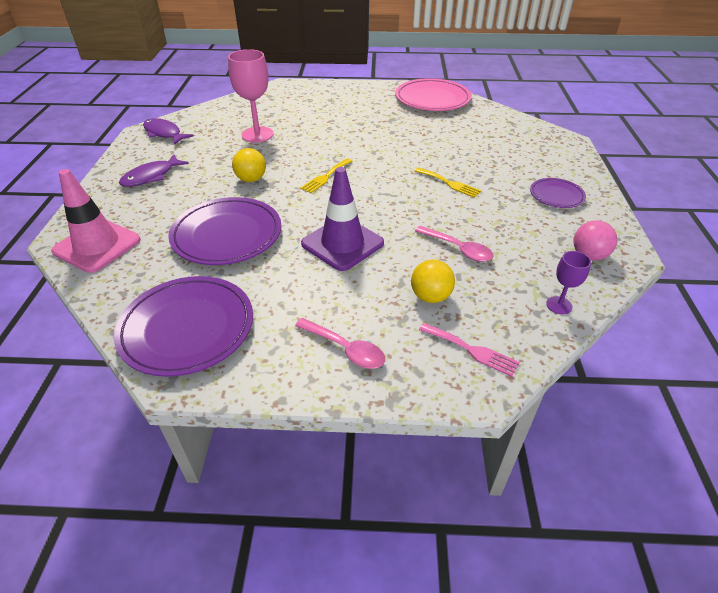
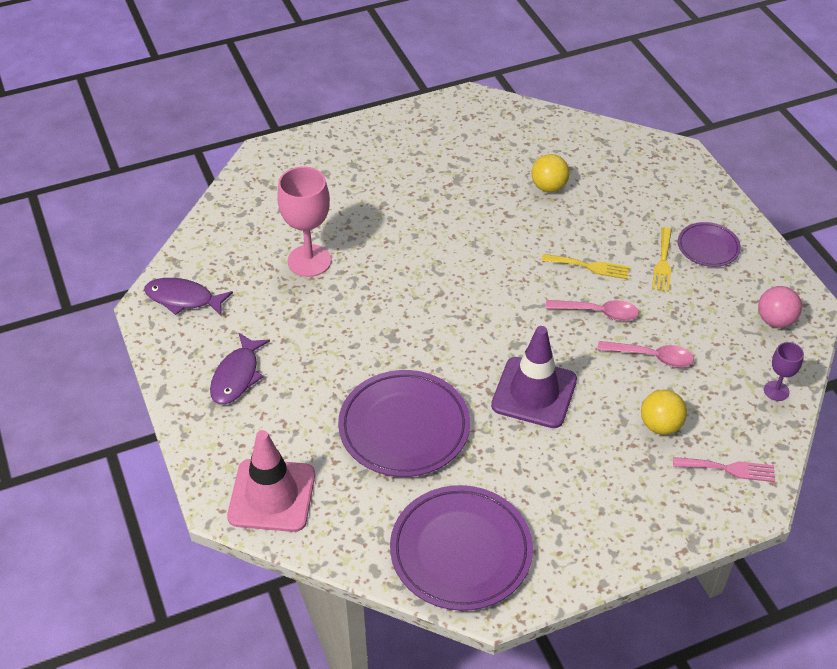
camera: 25 degrees left, 5 degrees up
(251, 179) = (364, 338): yellow ball -> yellow ball (548, 187)
(325, 177) = (447, 304): yellow fork -> yellow fork (663, 263)
(345, 349) = (622, 512): pink spoon -> pink spoon (598, 312)
(432, 99) = (483, 124): pink plate -> none

